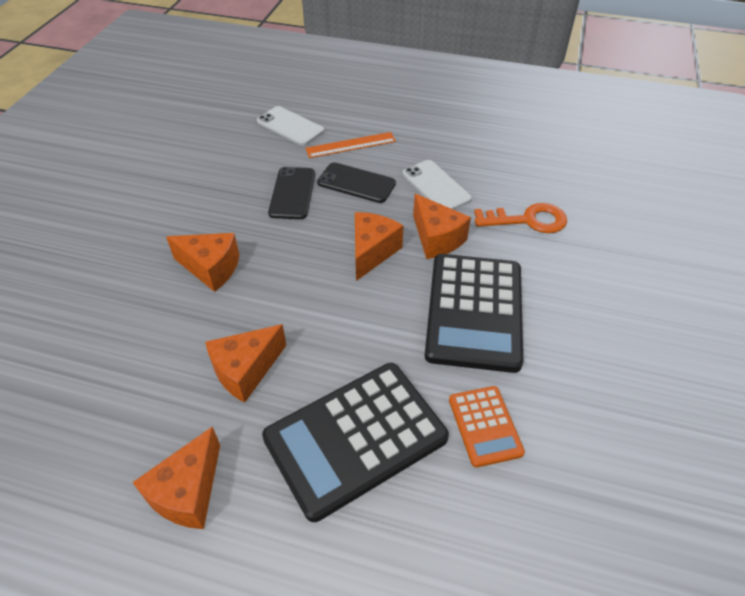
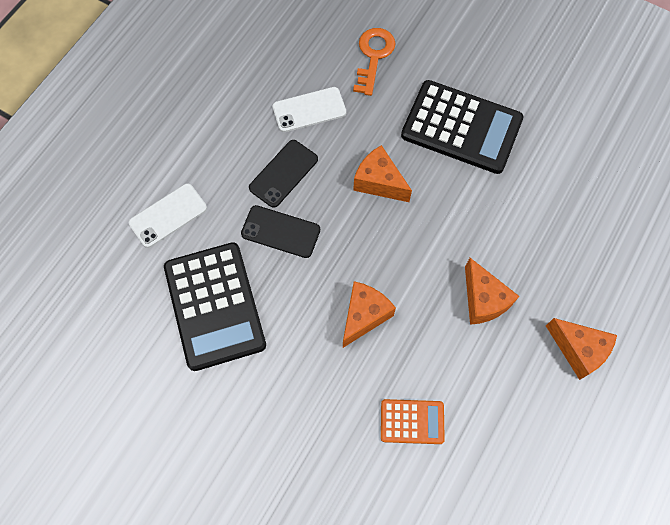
camera: 75 degrees left, 20 degrees up
(351, 145) = (222, 165): orange ruler -> none
(355, 438) = (555, 235): black calculator -> black calculator (215, 306)
(436, 238) = (376, 129): orange cheese -> none
(485, 426) = (560, 153): orange calculator -> orange calculator (412, 421)

